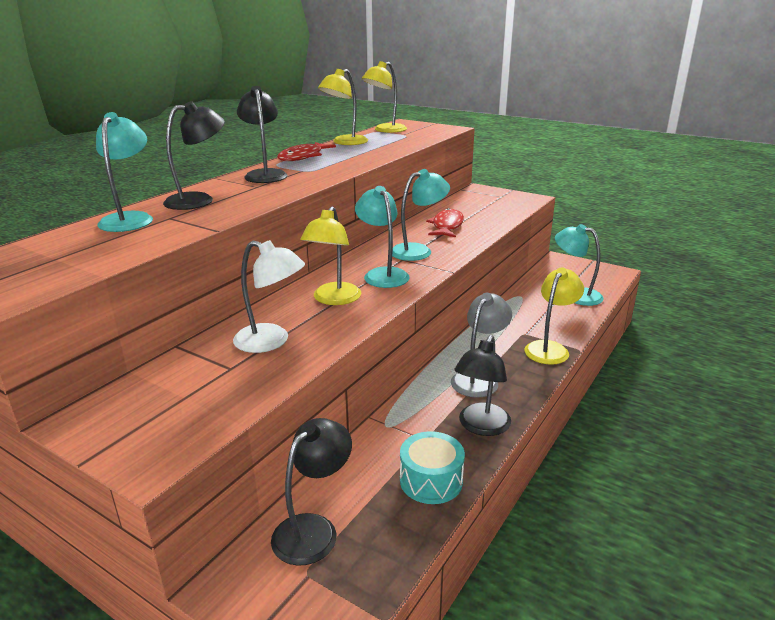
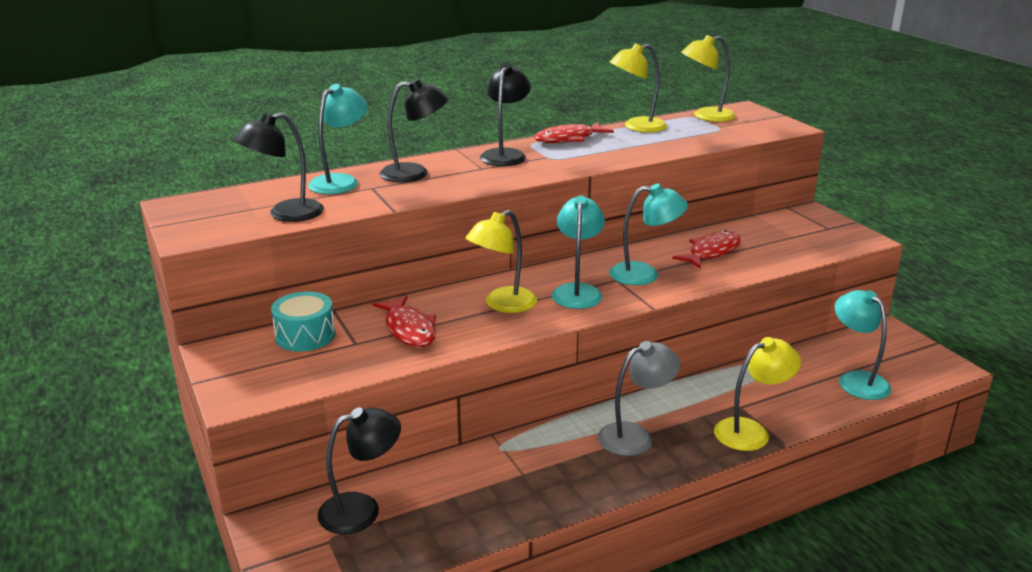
camera: 30 degrees right, 0 degrees up
(271, 341) = (409, 329): white lamp -> red fish
(431, 480) = (492, 511): turquoise drum -> turquoise drum (305, 335)
(481, 426) = (588, 482): black lamp -> black lamp (285, 214)

